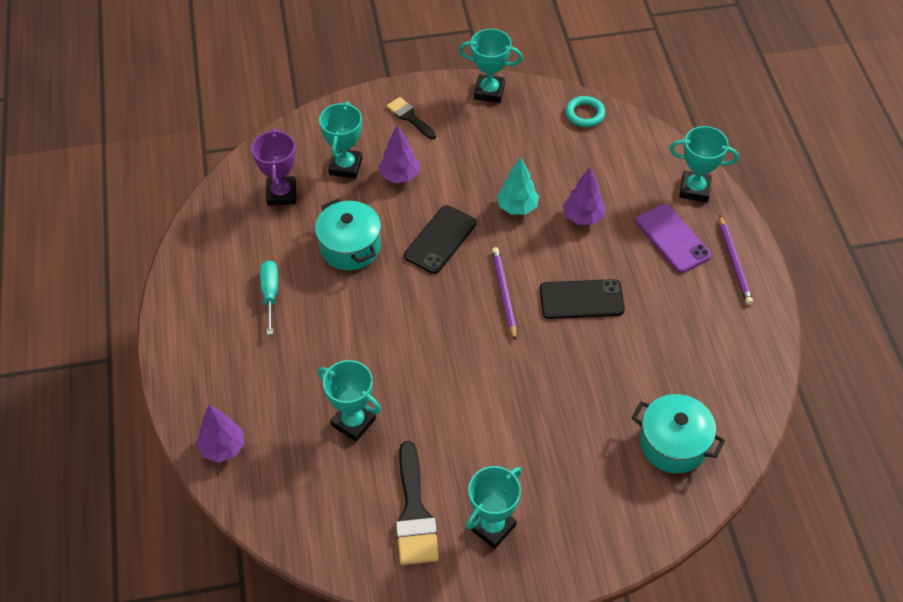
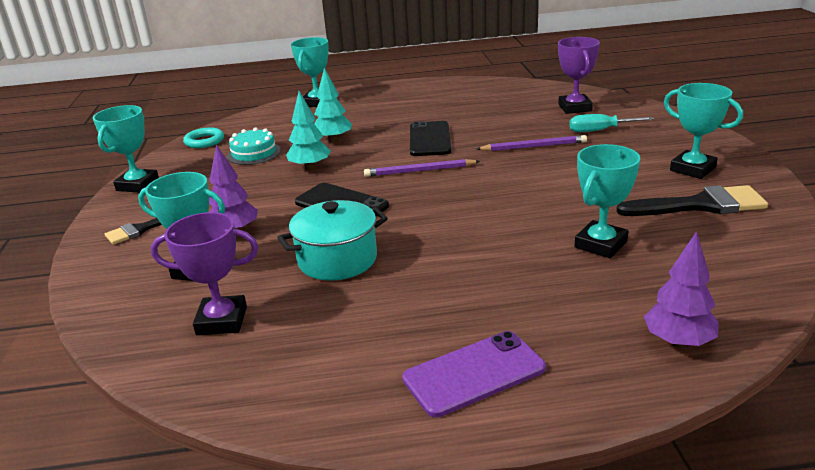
camera: 85 degrees left, 25 degrees down
(270, 294) = (407, 318): turquoise screwdriver -> turquoise screwdriver (600, 130)
(553, 159) = (254, 153): none -> turquoise cake
(583, 217) = (333, 140): purple tree -> turquoise tree
(672, 238) = (368, 109): purple phone -> purple phone (474, 373)
(673, 444) = (574, 108): turquoise pot -> purple trophy
(734, 262) = (396, 91): purple pencil -> purple pencil (533, 146)

